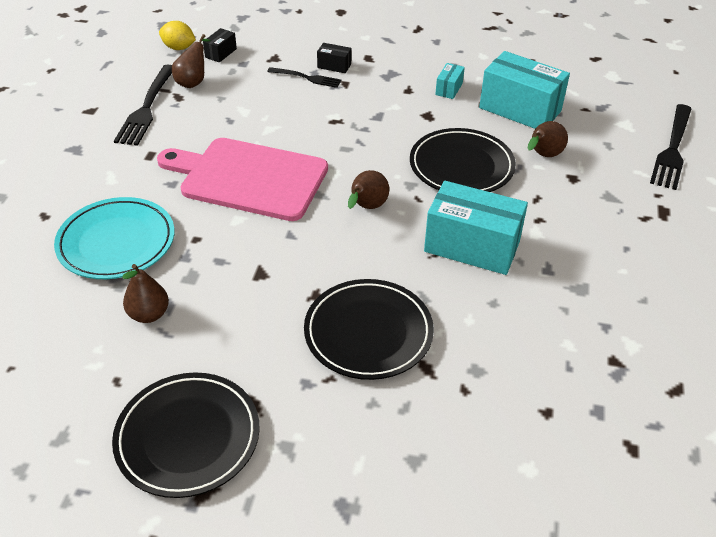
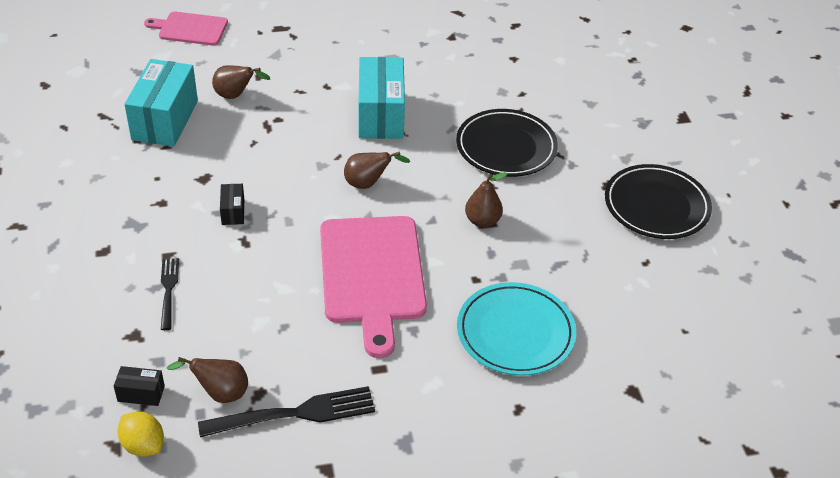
camera: 115 degrees left, 0 degrees up
(149, 314) = (576, 272): brown pear -> brown pear (482, 221)
(179, 48) = (143, 445): yellow lemon -> yellow lemon turned 45 degrees counterclockwise
(334, 66) = (132, 275): black box -> black box (233, 212)
(449, 89) = (146, 173): turquoise box -> none
(461, 166) = (277, 140): black plate -> none
(672, 149) = (190, 29): black fork -> pink cutting board

